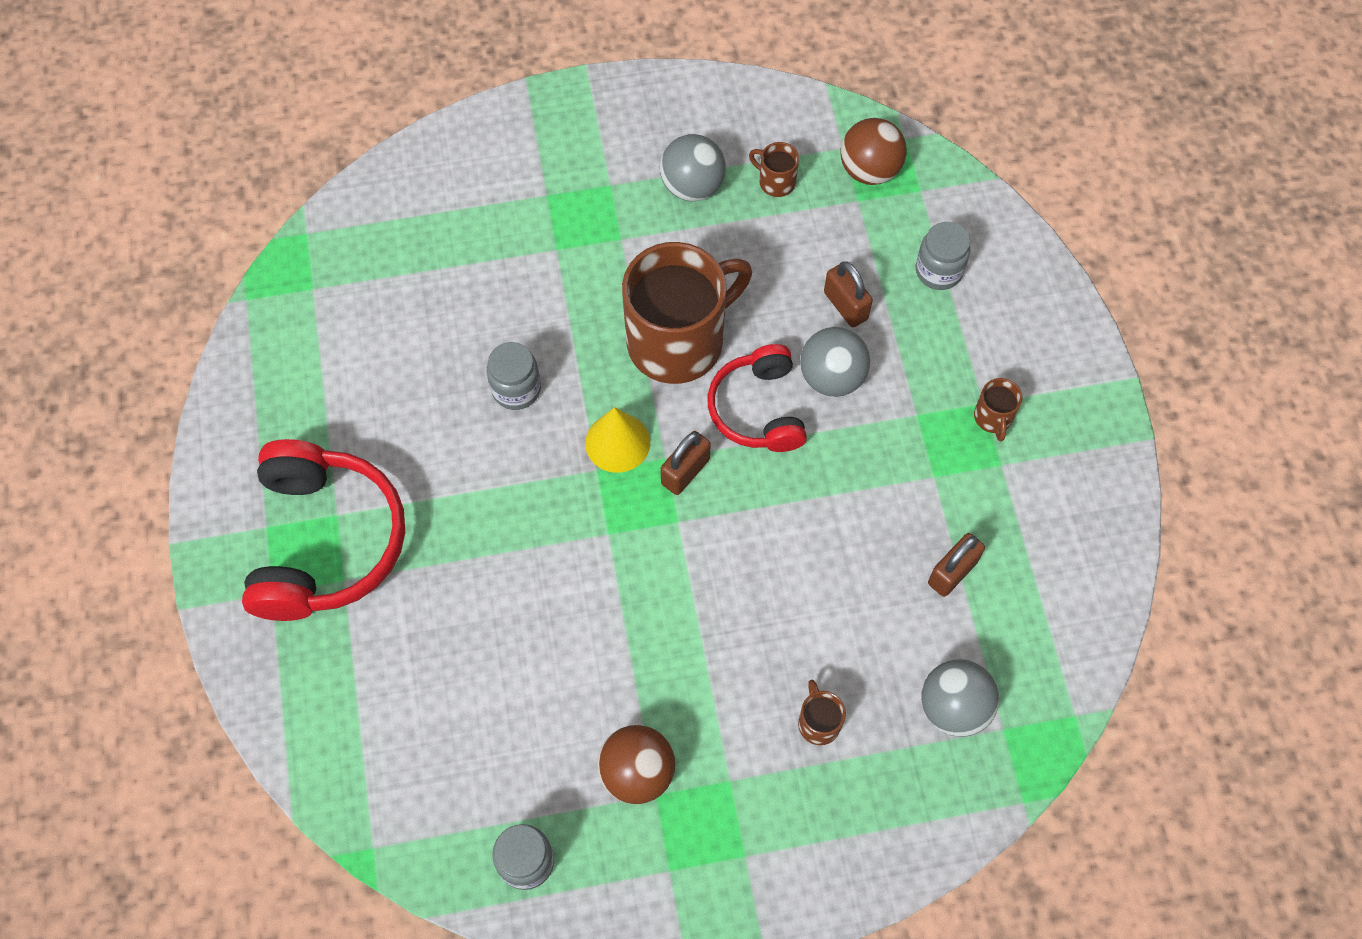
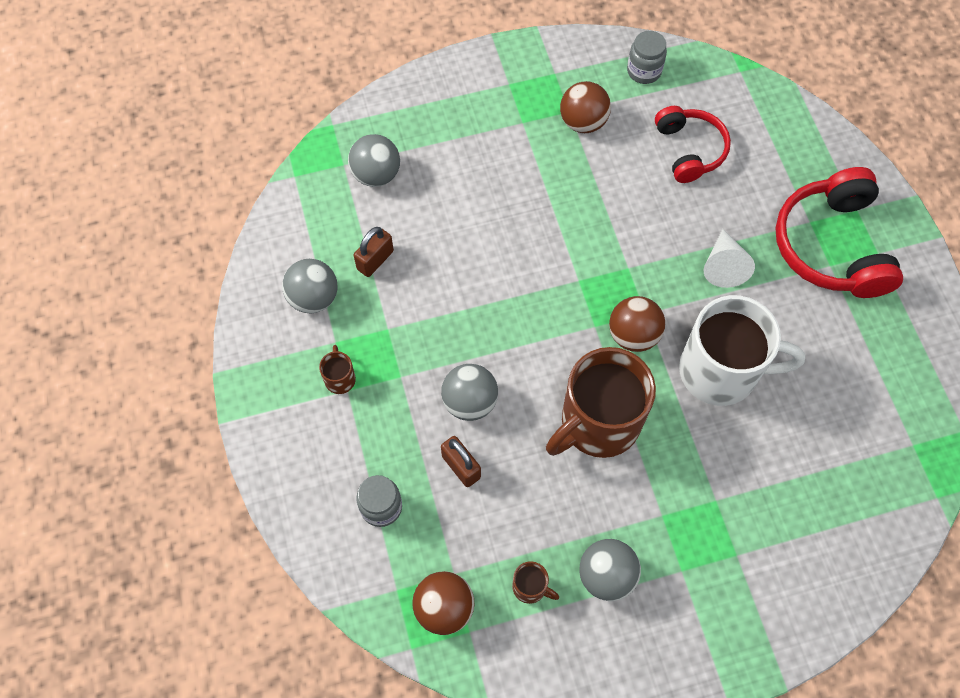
camera: 175 degrees right, 0 degrees up
(479, 525) = (723, 266): none -> white cone
(516, 389) = (721, 371): grey jar -> white mug
(617, 442) = (633, 335): yellow cone -> brown ball
(685, 471) = (578, 317): brown padlock -> none
(758, 409) = (526, 370): red headphones -> red headphones (689, 150)
(818, 722) = (467, 159): brown mug -> none
(1033, 526) = (313, 298): none -> grey ball

